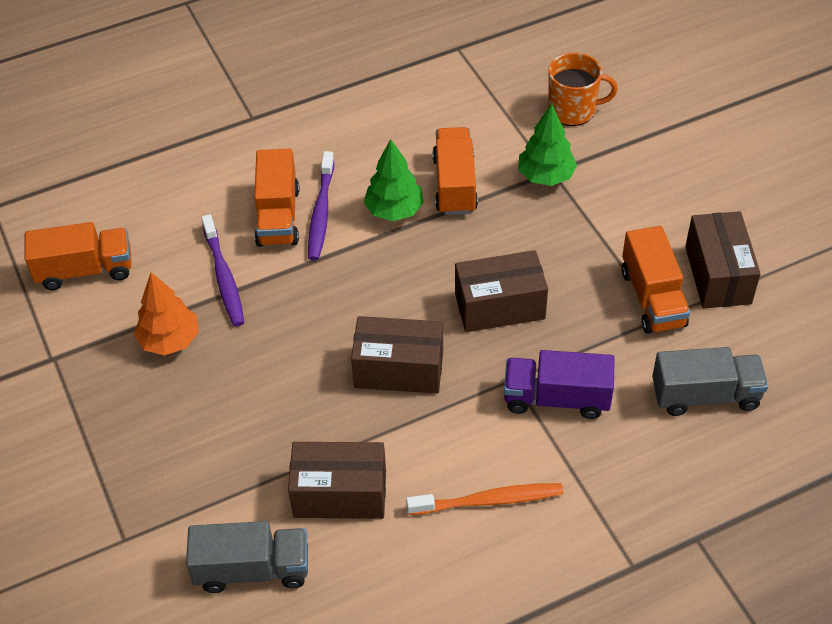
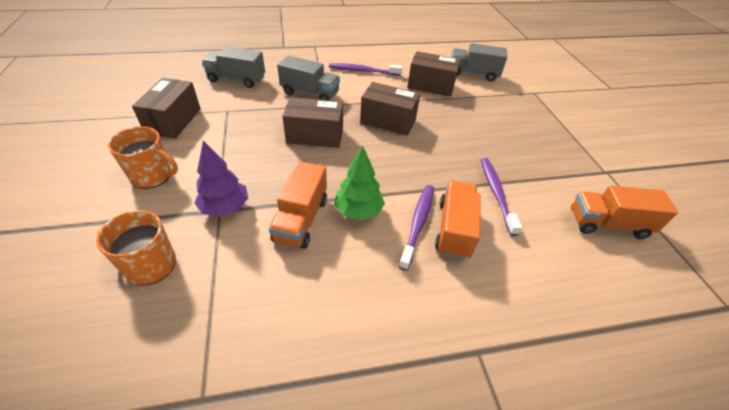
camera: 170 degrees left, 5 degrees down
(170, 340) = (529, 164): orange tree -> none
(489, 501) = (363, 71): orange toothbrush -> purple toothbrush
(546, 176) = (225, 207): green tree -> purple tree
(556, 398) = (310, 93): purple truck -> grey truck
(652, 298) = (222, 119): orange truck -> none
(660, 190) = (152, 175): none -> orange mug

